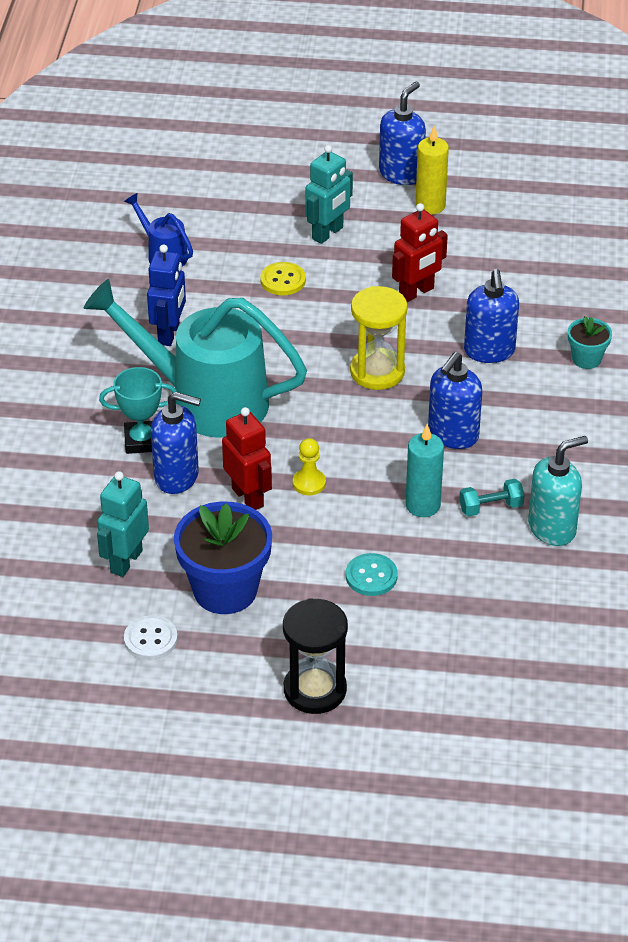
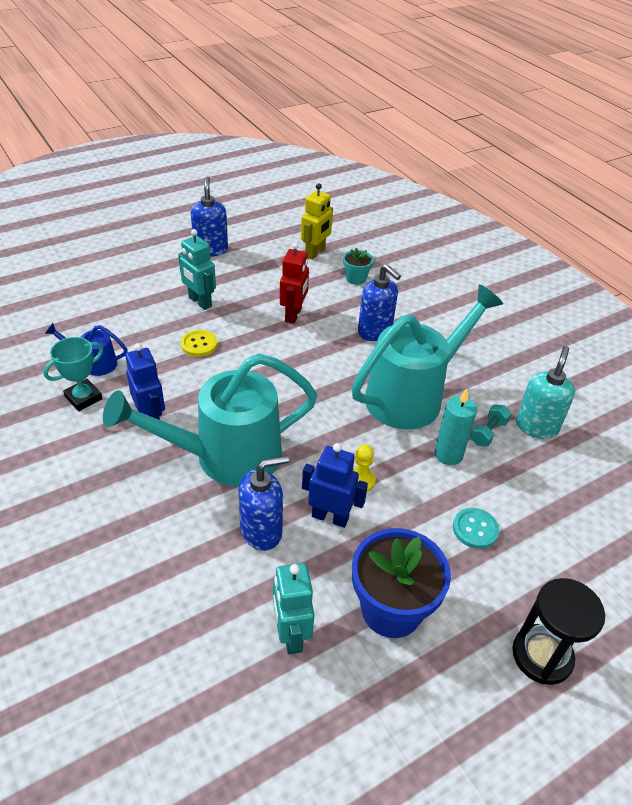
camera: 40 degrees left, 0 degrees up
(142, 441) = (206, 516): turquoise trophy -> turquoise trophy (83, 398)
(150, 639) = (380, 699): white button -> none
(248, 497) = (330, 517): red robot -> blue robot
(328, 233) = (200, 302): turquoise robot -> turquoise robot turned 135 degrees clockwise
(377, 372) = (322, 377): yellow hourglass -> none
(430, 205) = (247, 261): yellow candle -> none
(452, 435) = (413, 395): blue soap dispenser -> turquoise watering can
(523, 229) = (315, 253): none -> yellow robot
(586, 359) = (432, 311): turquoise flower pot -> turquoise flower pot (356, 279)

